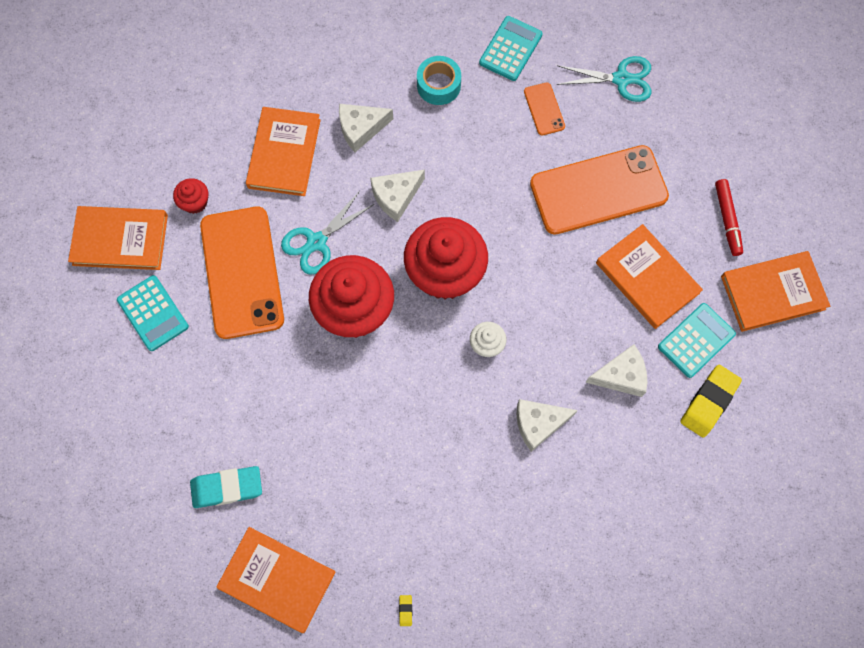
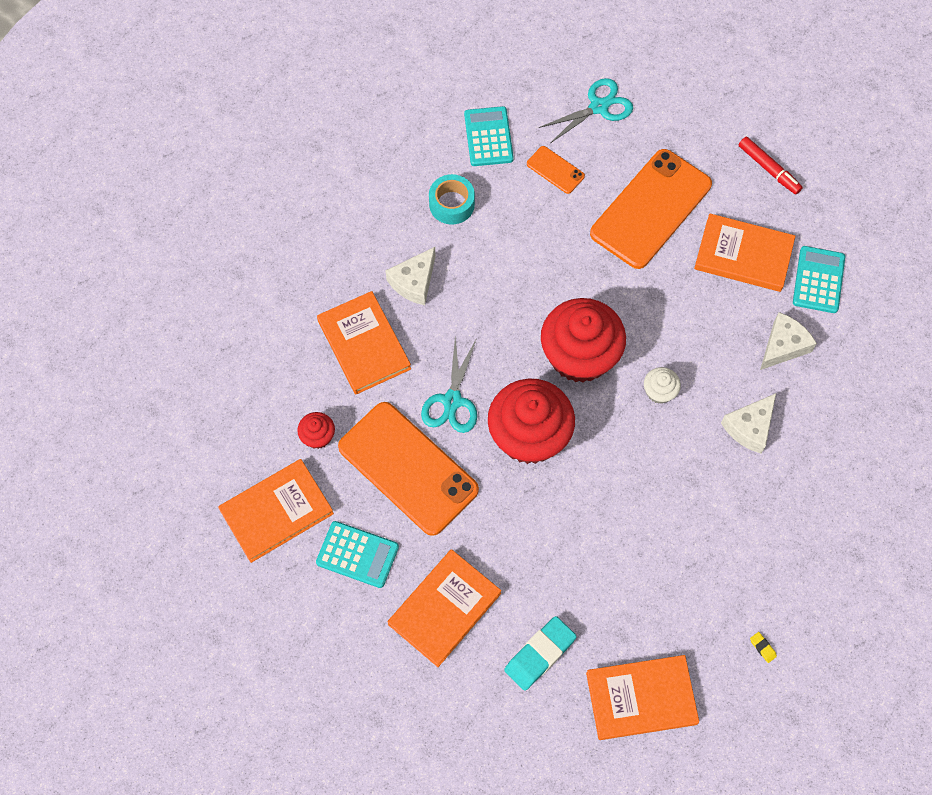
camera: 35 degrees left, 5 degrees down
(396, 196) = (489, 319): white cheese -> none
(709, 402) = (865, 322): yellow eraser -> none
(772, 293) = (846, 204): orange book -> orange book (444, 609)

